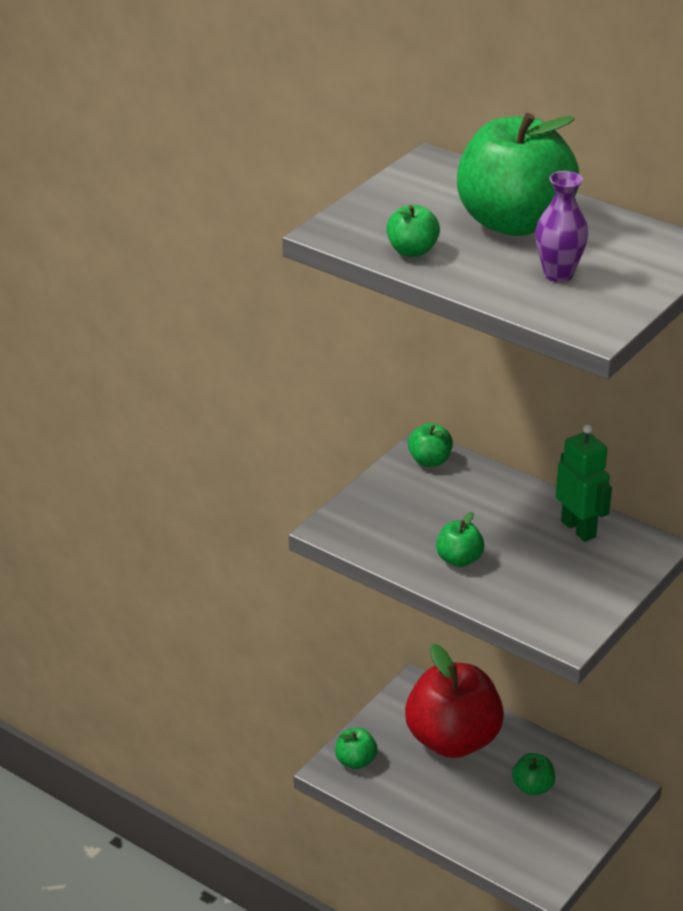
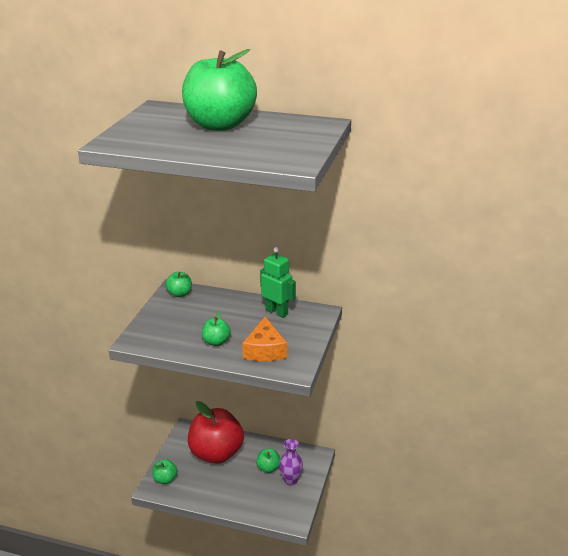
camera: 20 degrees left, 5 degrees down
(412, 251) = (165, 145): green apple -> none
(532, 591) = (265, 350): none -> orange cheese
(558, 274) = (260, 143): purple vase -> purple vase (290, 480)

